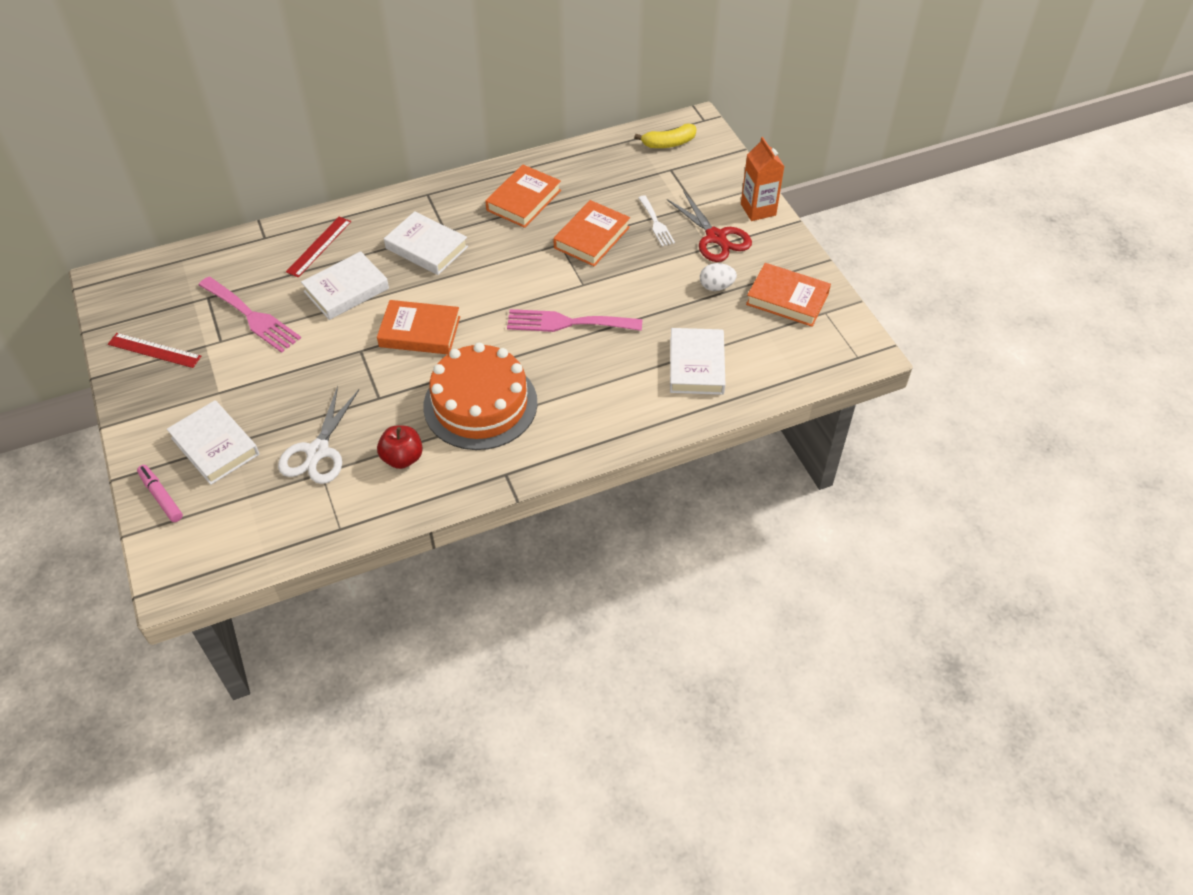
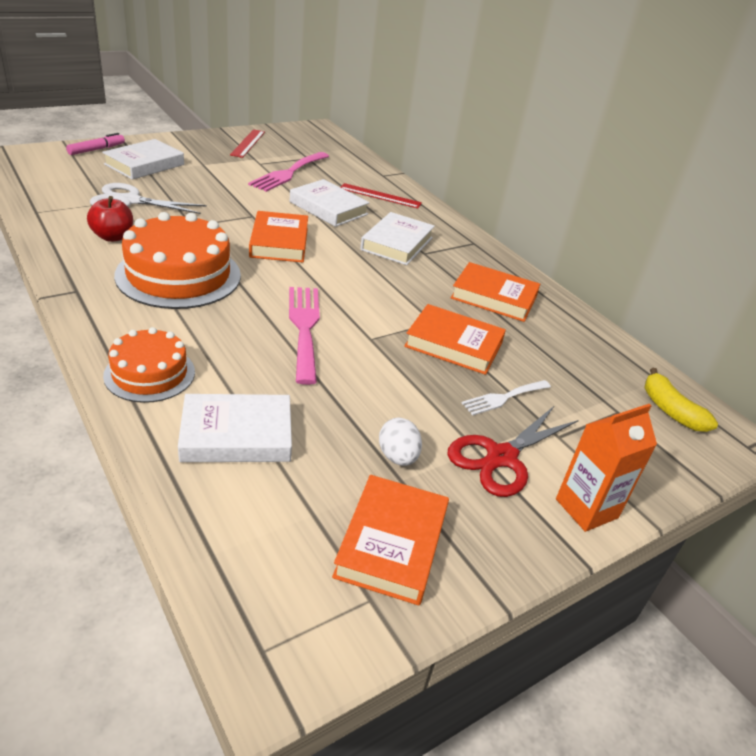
camera: 75 degrees right, 15 degrees down
(628, 415) = (150, 373): none -> orange cake

